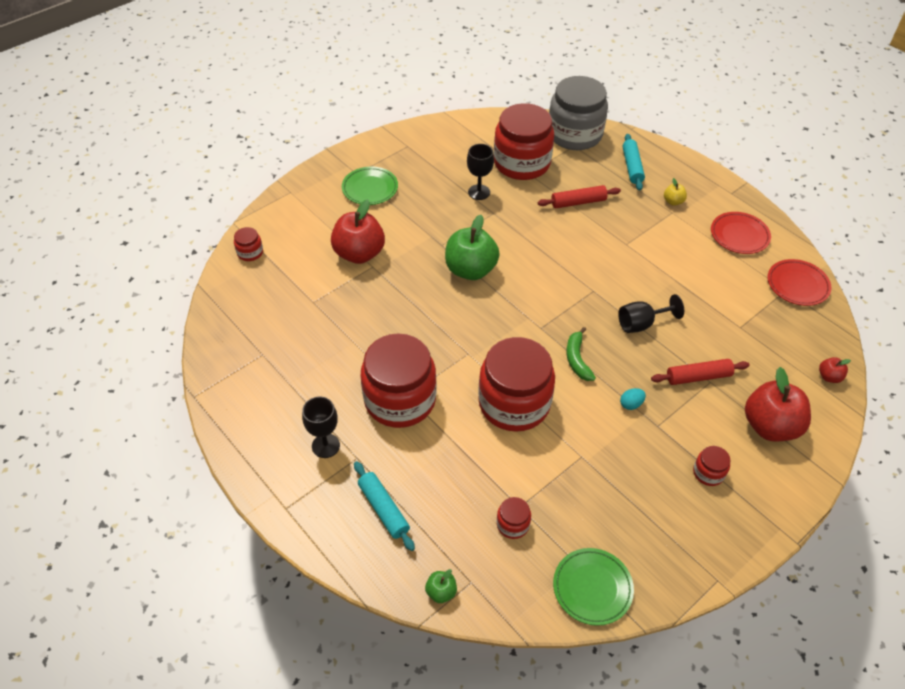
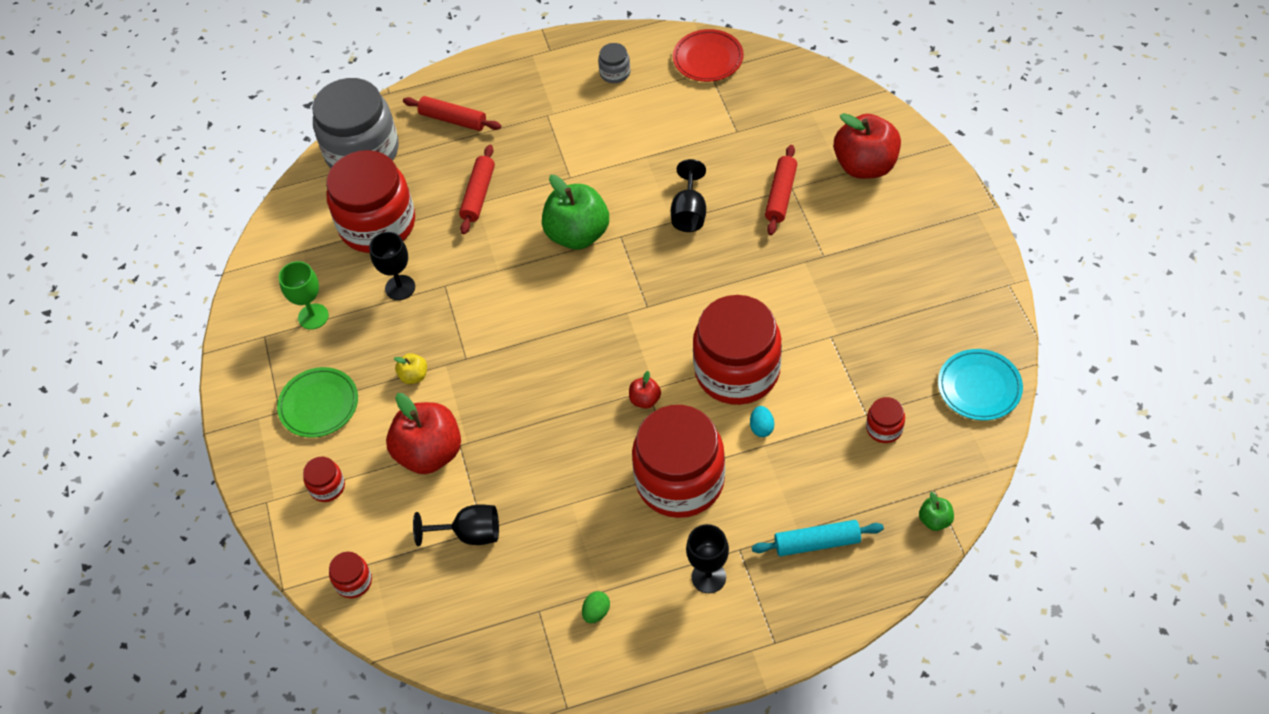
camera: 60 degrees left, 5 degrees up
(272, 387) = (596, 612): none -> green egg
(307, 296) = (470, 534): none -> black goblet
(433, 161) = (313, 316): none -> green goblet
(470, 270) = (524, 342): green apple -> green apple (577, 234)
(577, 359) = (707, 290): green banana -> none
(592, 588) = (979, 387): green plate -> turquoise plate
(631, 404) = (787, 267): turquoise egg -> turquoise egg (761, 428)
(632, 167) = (453, 119): turquoise rolling pin -> red rolling pin
(673, 201) = (531, 107): yellow apple -> yellow apple (414, 376)
(708, 473) = (895, 239): red jar -> red jar (327, 487)
(739, 235) = (615, 73): red plate -> grey jar
(829, 377) = (831, 92): red apple -> red apple (645, 400)

